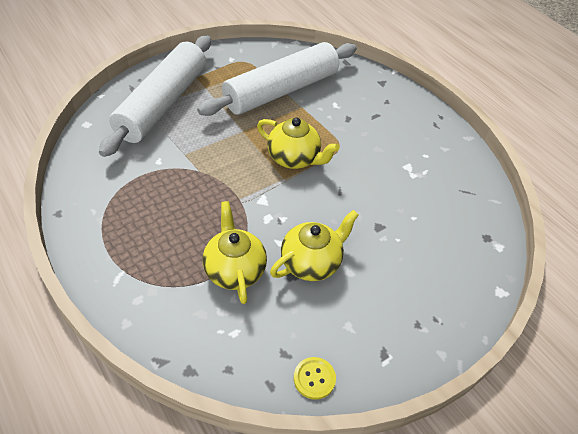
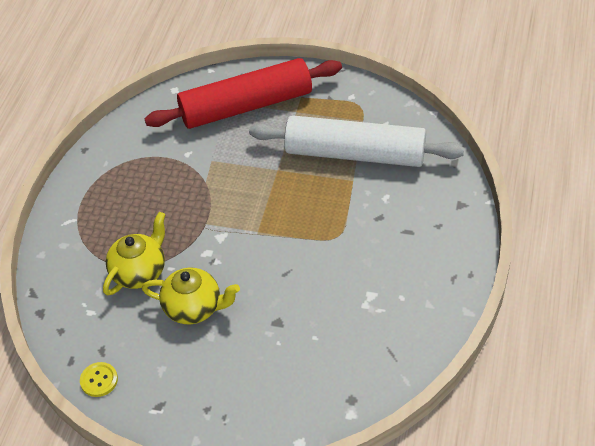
camera: 55 degrees right, 0 degrees up
(162, 104) = (246, 106): white rolling pin -> red rolling pin
(294, 158) = (286, 221): yellow teapot -> none

